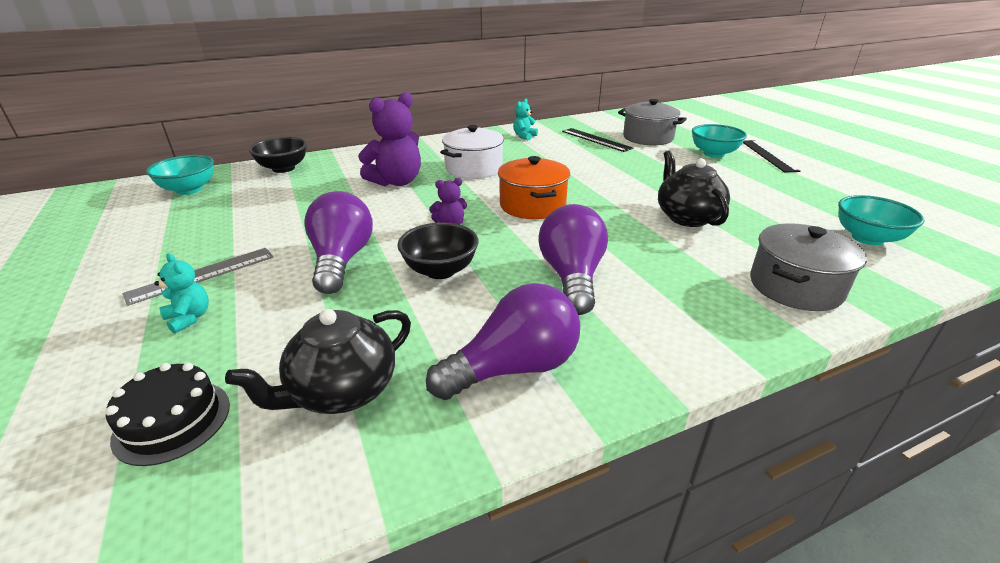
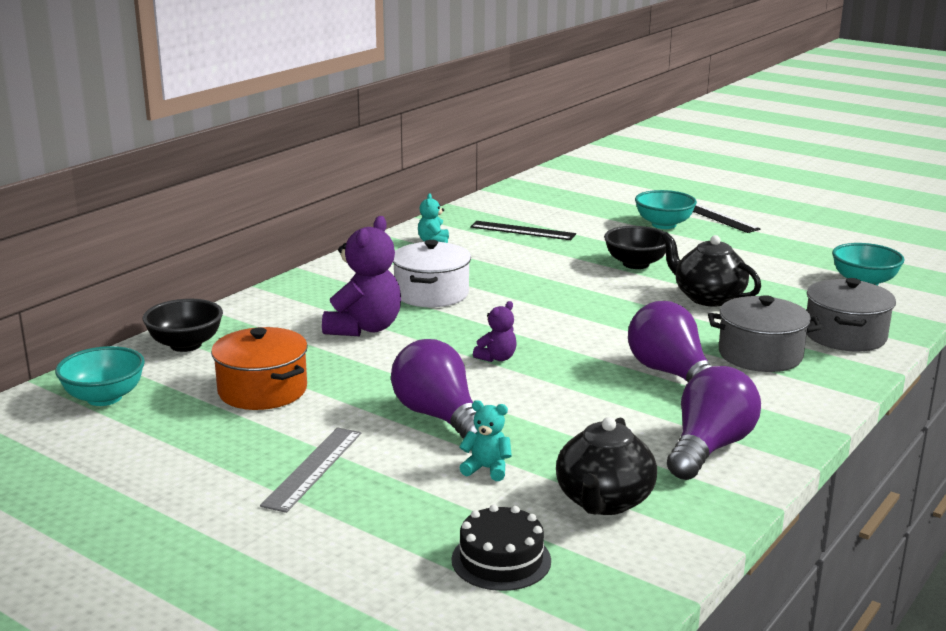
camera: 30 degrees left, 10 degrees down
(189, 318) = (374, 501): turquoise teddy bear -> turquoise teddy bear (487, 469)
(440, 270) = (549, 399): black bowl -> black bowl (636, 264)
(532, 205) = (552, 319): orange pot -> orange pot (262, 390)
(648, 138) = (576, 217): grey pot -> grey pot (760, 355)

